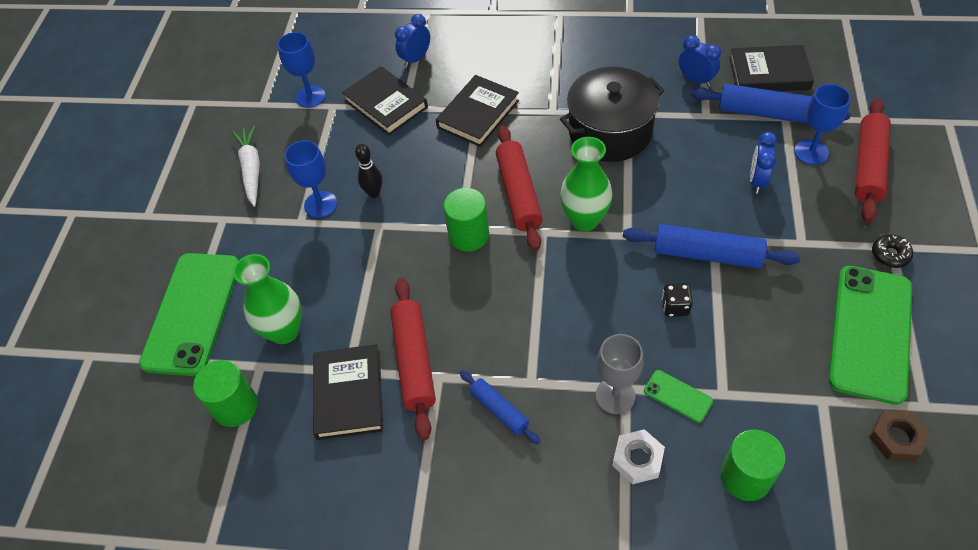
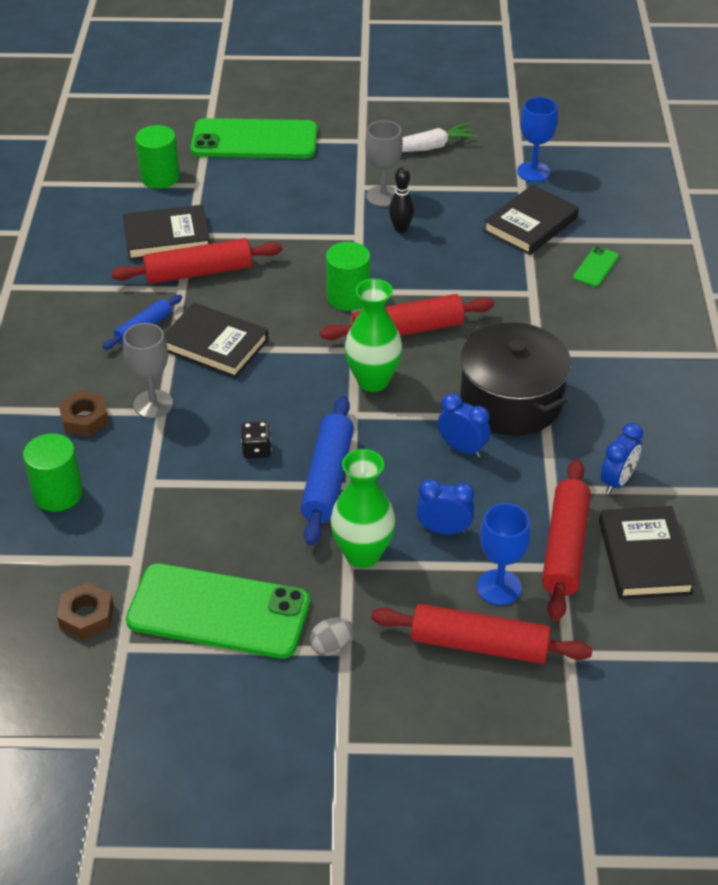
camera: 80 degrees right, 10 degrees down
(284, 331) = (234, 193): green vase -> green vase (362, 554)
(320, 204) = (383, 196): blue goblet -> grey goblet
(416, 59) = (608, 240): blue clock -> blue clock (462, 448)
(478, 114) = (525, 293): black book -> black book (215, 344)
(637, 459) = (85, 419): white nut -> brown nut
(677, 396) = (149, 448): green phone -> green phone (595, 267)
(766, 113) = (564, 547): blue rolling pin -> red rolling pin
(890, 255) = (331, 646): black donut -> grey egg

